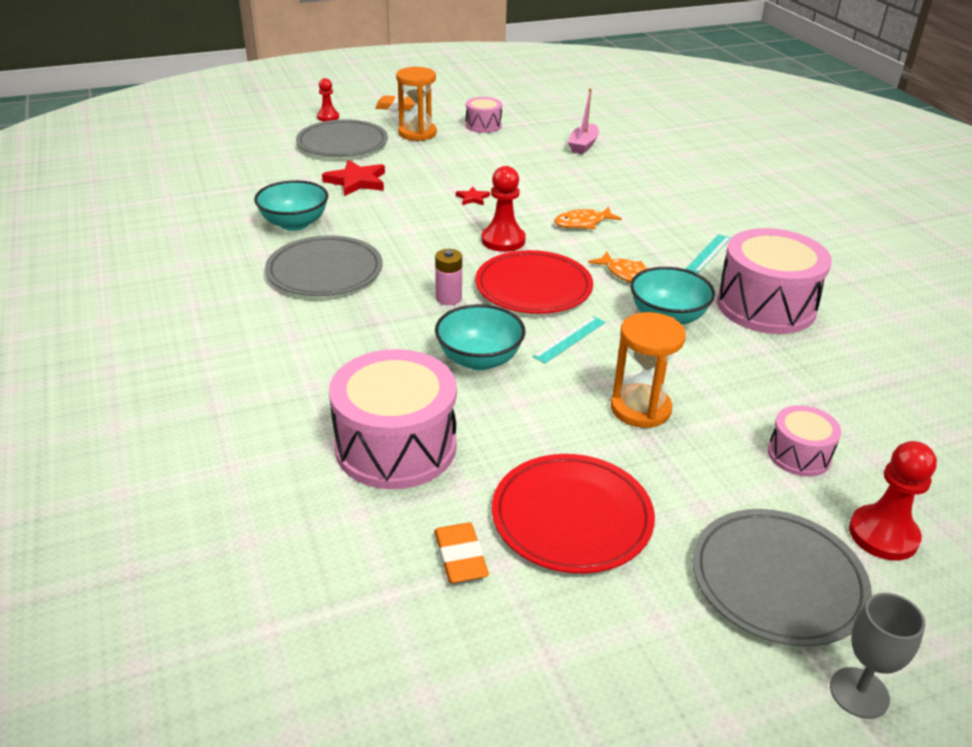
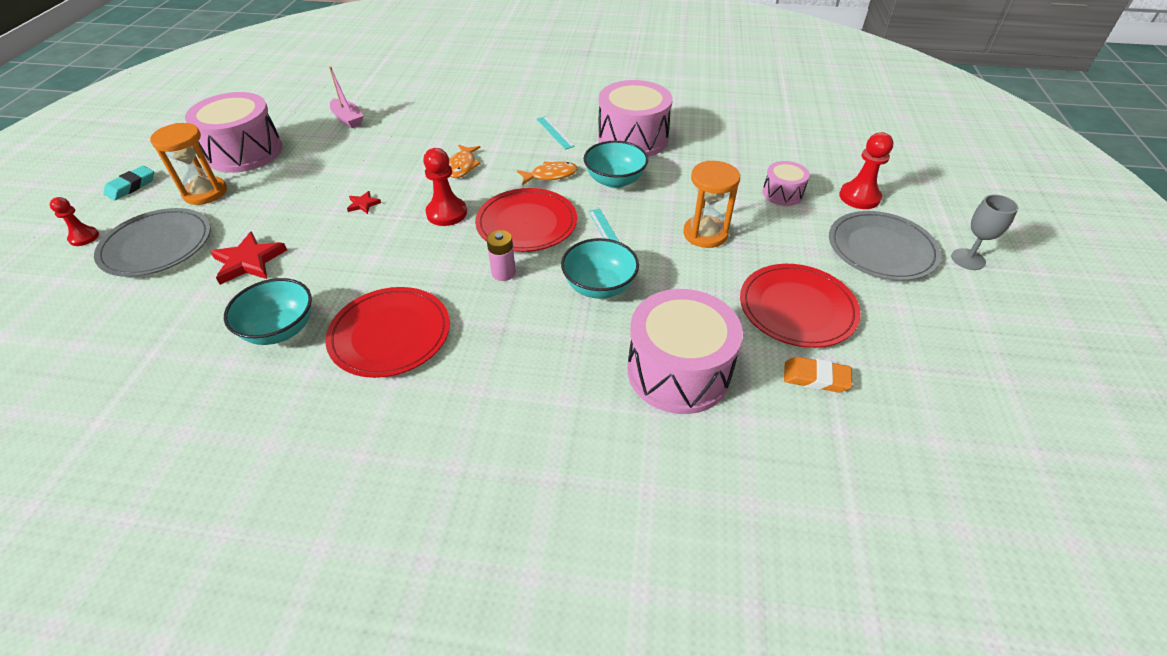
camera: 60 degrees left, 10 degrees up
(325, 271) = (390, 334): grey plate -> red plate
(396, 106) = (131, 186): orange eraser -> turquoise eraser
(483, 125) = (244, 152): pink drum -> pink drum, size x1.95

